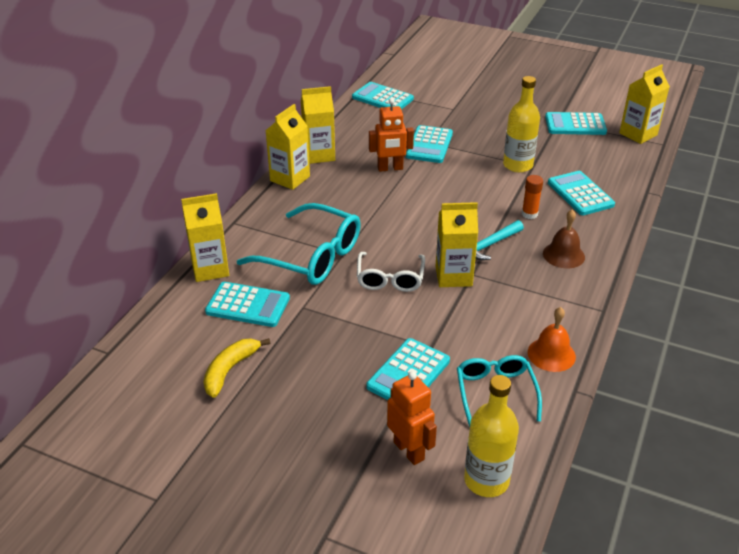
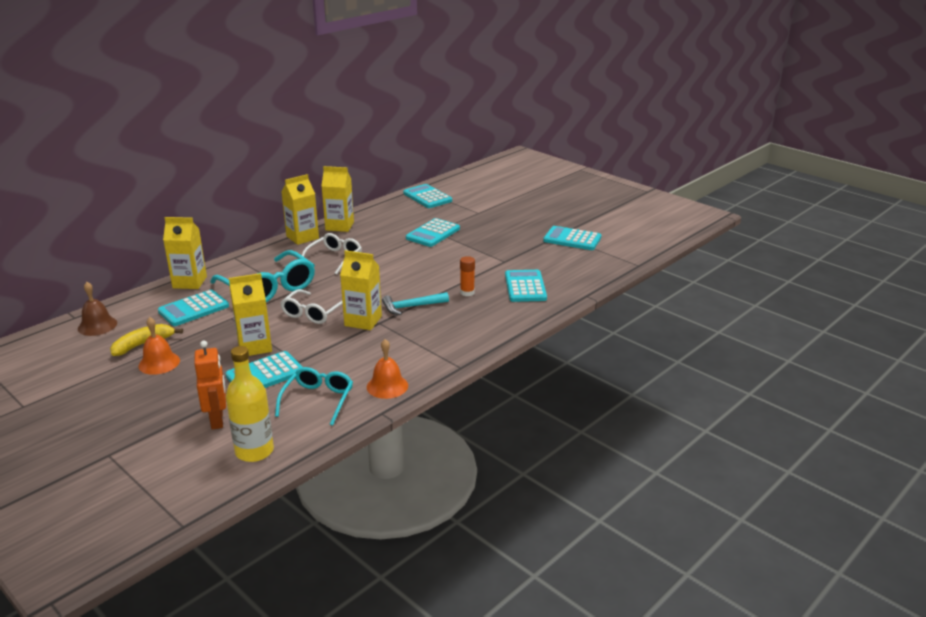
camera: 20 degrees right, 10 degrees down
(248, 305) = (193, 309): turquoise calculator -> turquoise calculator turned 105 degrees clockwise
(272, 391) = (159, 363): none -> orange bell
(351, 199) = (335, 258): none -> white glasses
(390, 168) = (385, 243): orange robot -> none
(517, 165) = (492, 258): yellow bottle -> none
(563, 255) = (467, 324): brown bell -> brown bell (97, 325)
(638, 134) = (622, 254): yellow carton -> yellow carton (255, 347)

